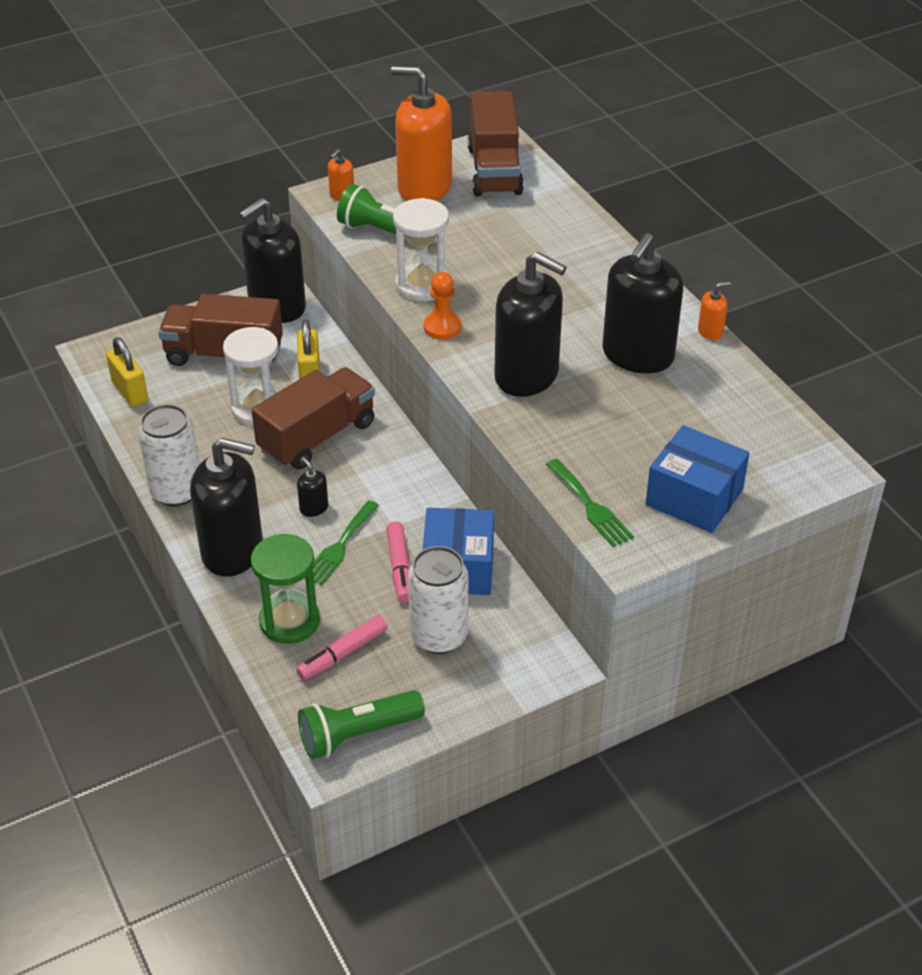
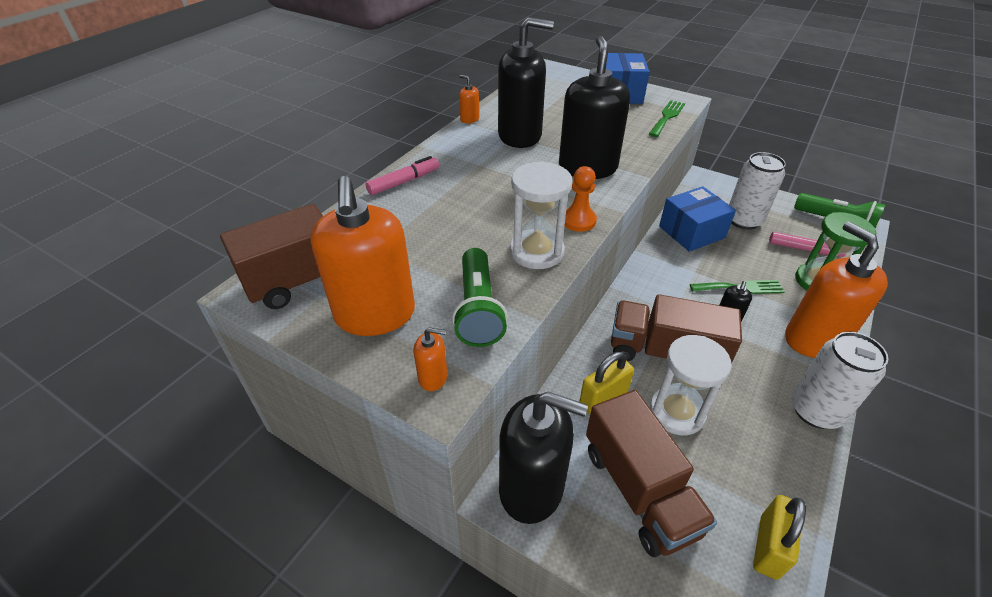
camera: 120 degrees left, 0 degrees up
(233, 551) = (814, 339): black soap dispenser -> orange soap dispenser
(400, 568) = (721, 254): pink marker -> pink marker (404, 182)

